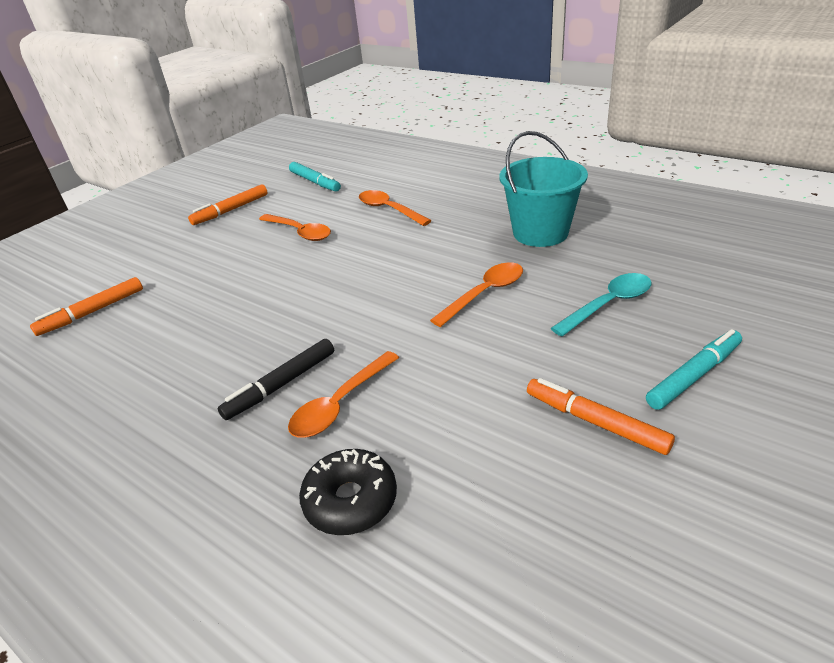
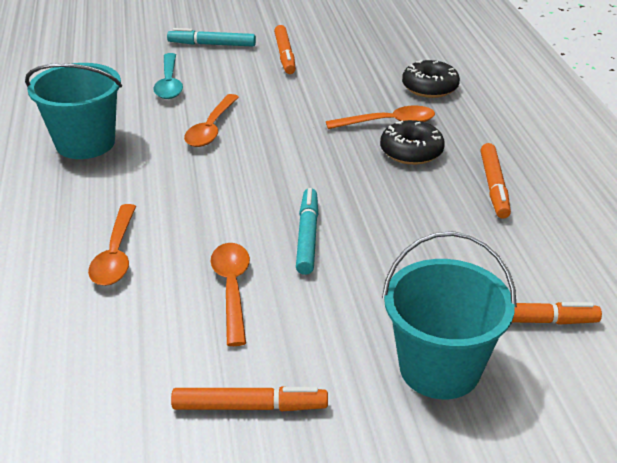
camera: 140 degrees left, 0 degrees up
(141, 265) = (439, 368): none -> turquoise bucket
(167, 397) = (494, 186): none -> orange marker
(281, 385) = (411, 151): black marker -> black donut
(315, 182) = (88, 382): turquoise marker -> turquoise marker (307, 236)
(484, 294) = (211, 128): orange spoon -> orange spoon turned 75 degrees counterclockwise
(608, 304) = (169, 83): turquoise spoon -> turquoise spoon turned 105 degrees counterclockwise

